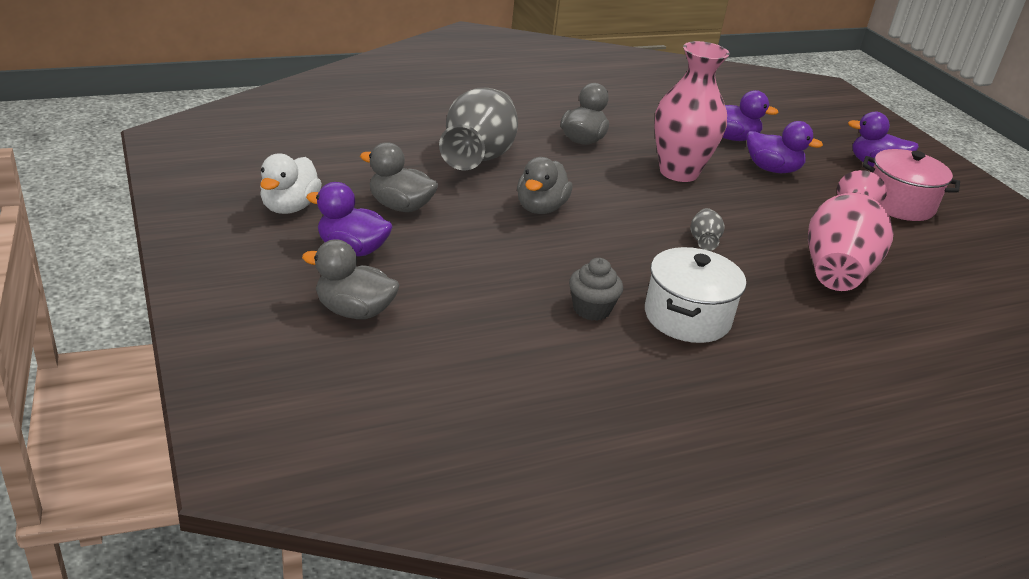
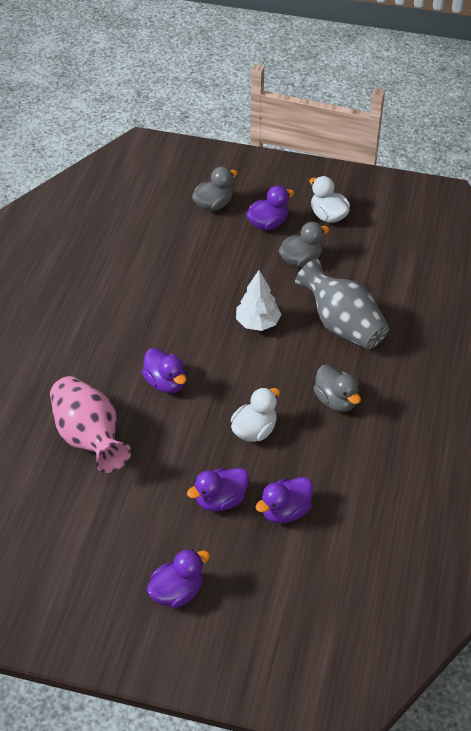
camera: 130 degrees right, 15 degrees up
(540, 208) = (258, 323): grey duck -> white tree
(591, 309) = (147, 289): grey cupcake -> none
(679, 172) = (254, 430): pink vase -> white duck
(687, 317) = (109, 324): white pot -> none
(703, 241) = (166, 383): grey vase -> purple duck
(899, 204) = (118, 550): pink pot -> none

